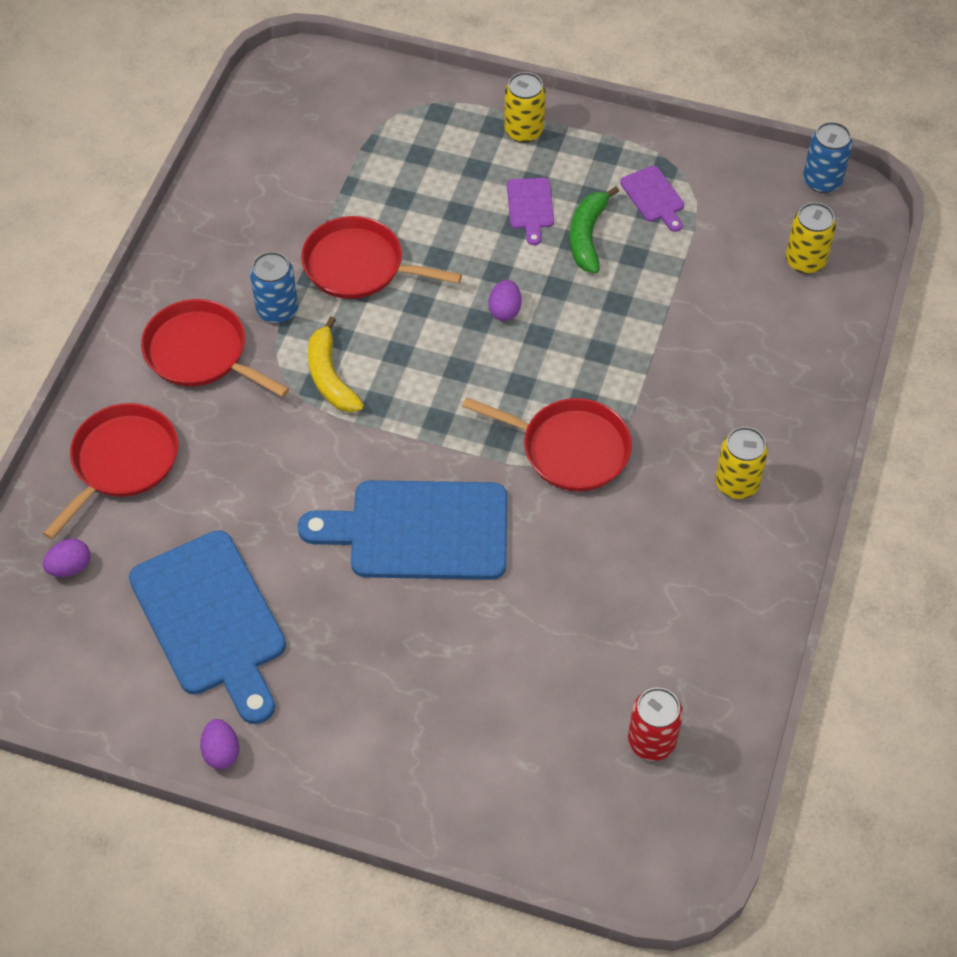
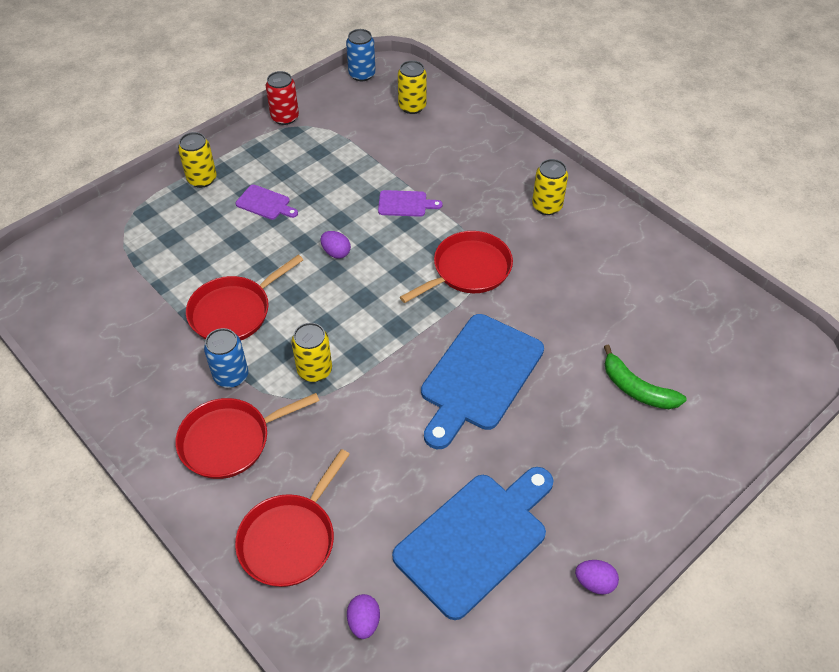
camera: 60 degrees left, 5 degrees down
(122, 462) = (290, 539): red pan -> red pan turned 120 degrees counterclockwise
(211, 620) = (476, 539): blue cutting board -> blue cutting board turned 45 degrees counterclockwise
(330, 377) = (314, 370): yellow banana -> yellow can
(587, 236) = (312, 188): green banana -> green banana (636, 389)
(651, 741) = (707, 328): red can -> red can (285, 117)
(654, 197) = (310, 145): purple cutting board -> purple cutting board (405, 204)

